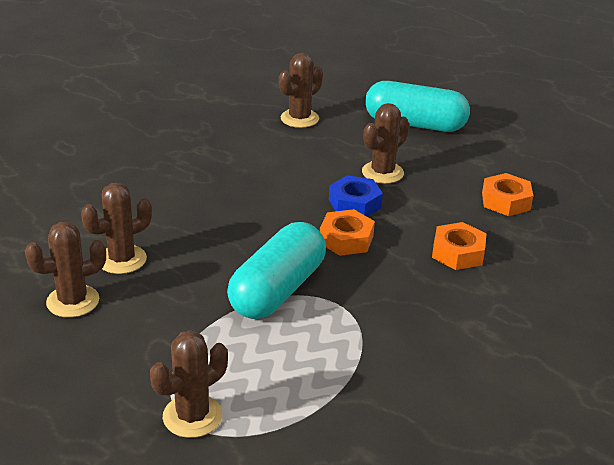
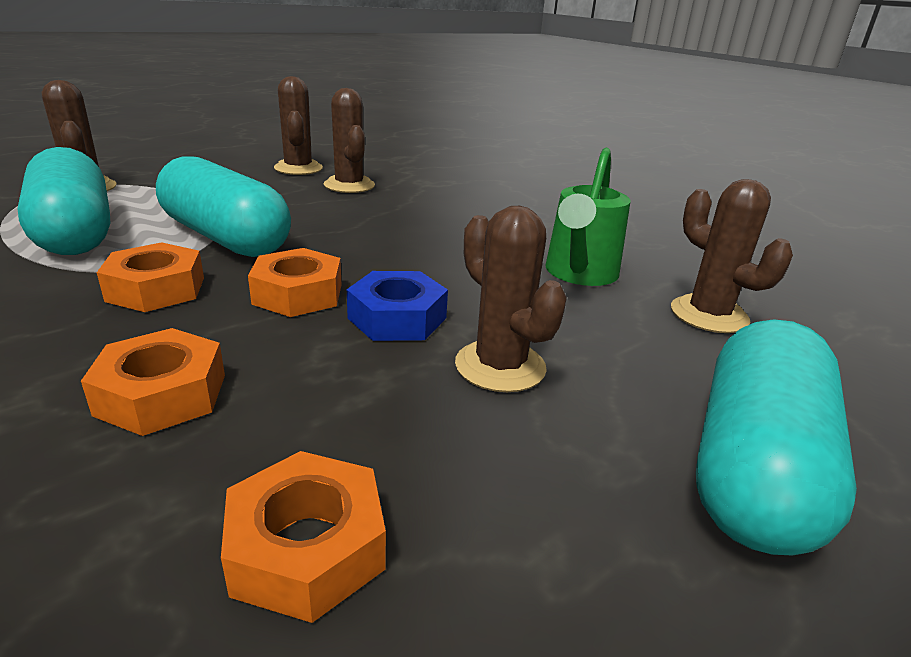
camera: 100 degrees right, 5 degrees down
(267, 151) = (579, 274): none -> green watering can
(303, 366) = (75, 232): none -> turquoise capsule
(369, 291) = (156, 289): none -> orange nut

